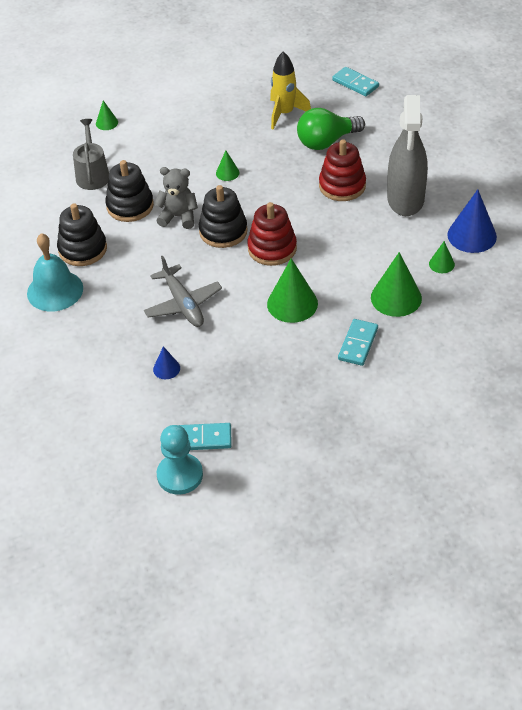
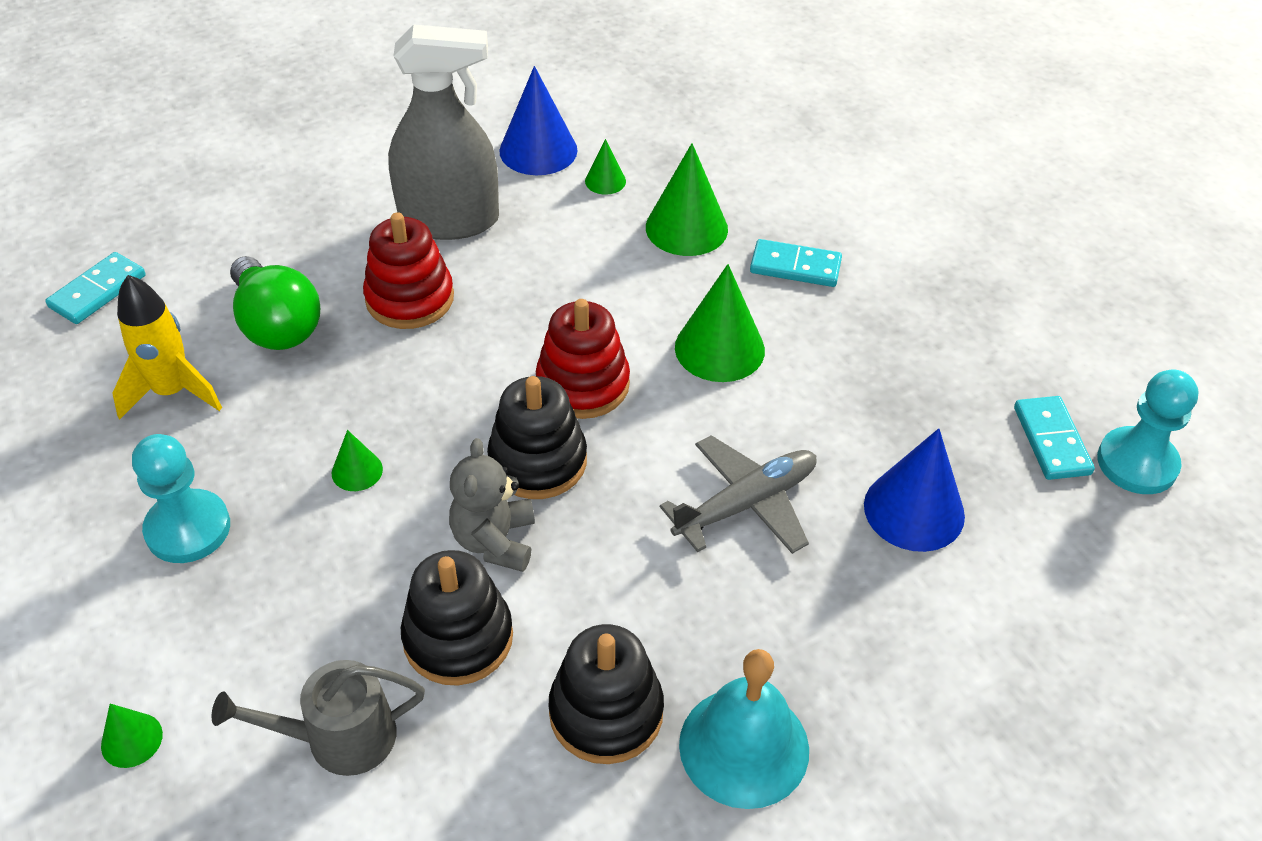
camera: 100 degrees left, 0 degrees up
(166, 368) = (914, 510): blue cone -> blue cone, size x1.94
(204, 126) = (188, 529): none -> turquoise pawn

